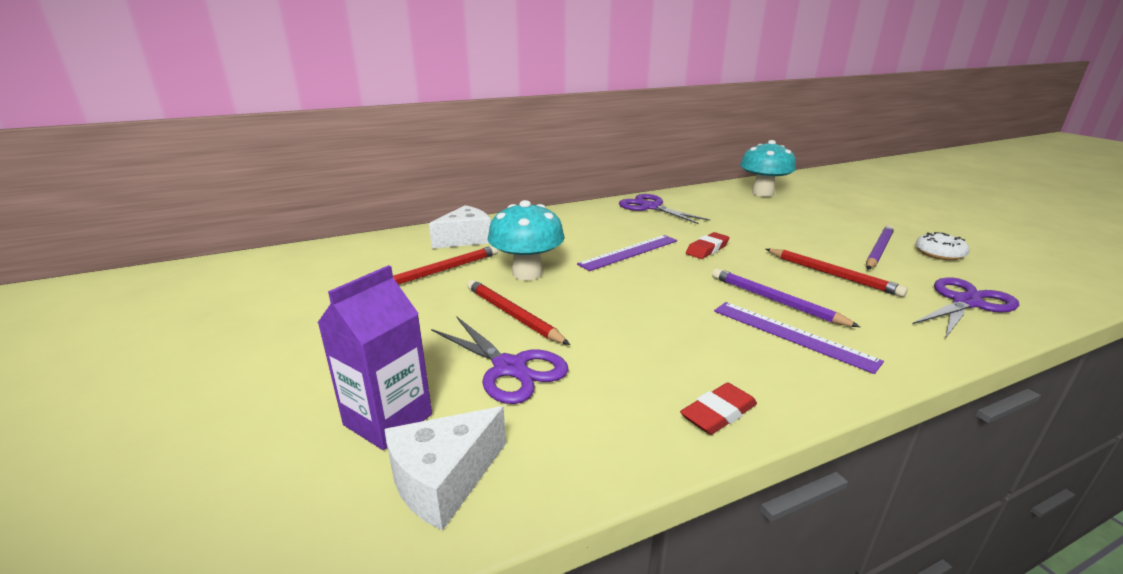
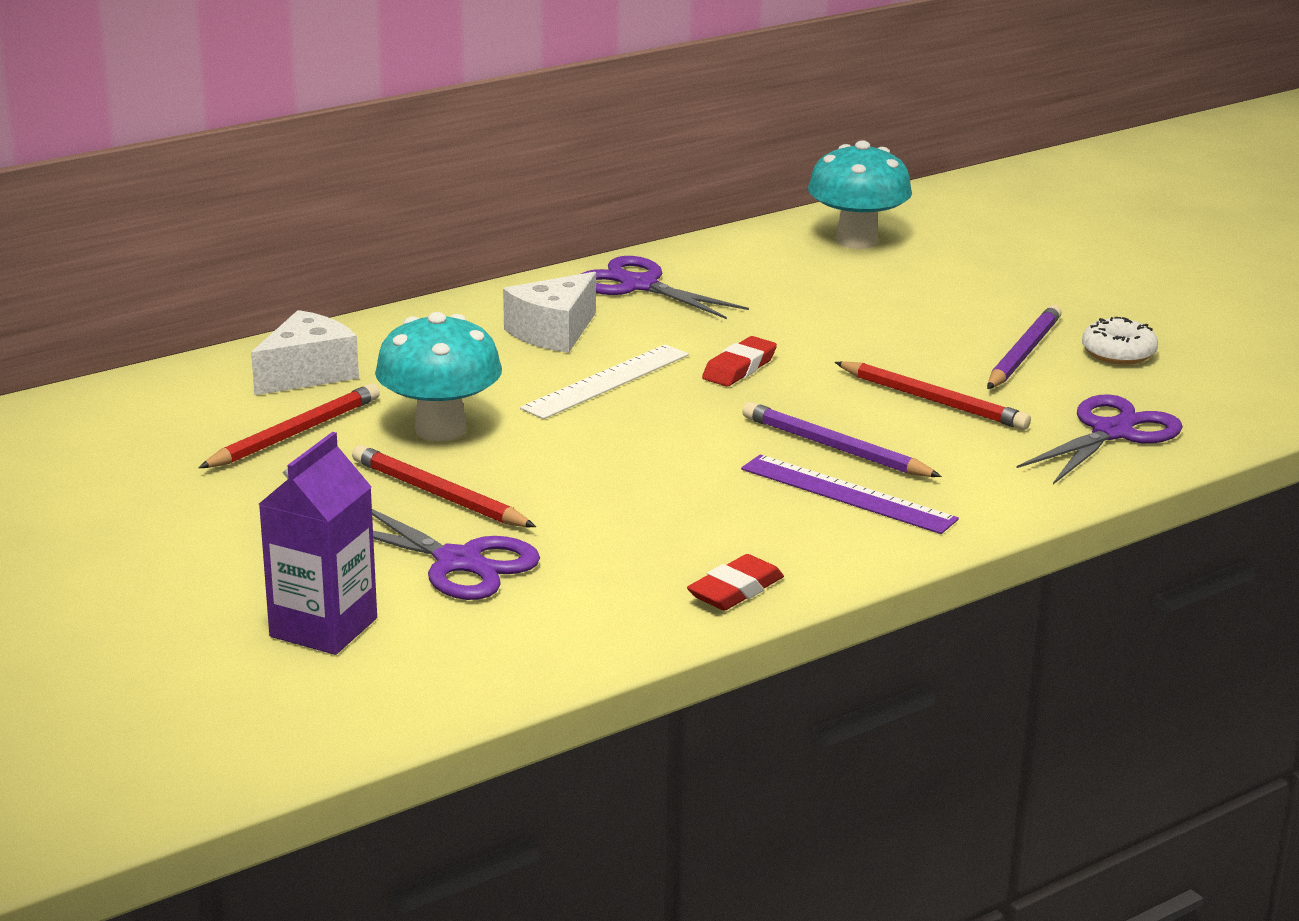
camera: 10 degrees left, 0 degrees up
(444, 480) = (421, 673): white cheese -> white cheese (554, 332)
(629, 252) = (606, 381): purple ruler -> white ruler

